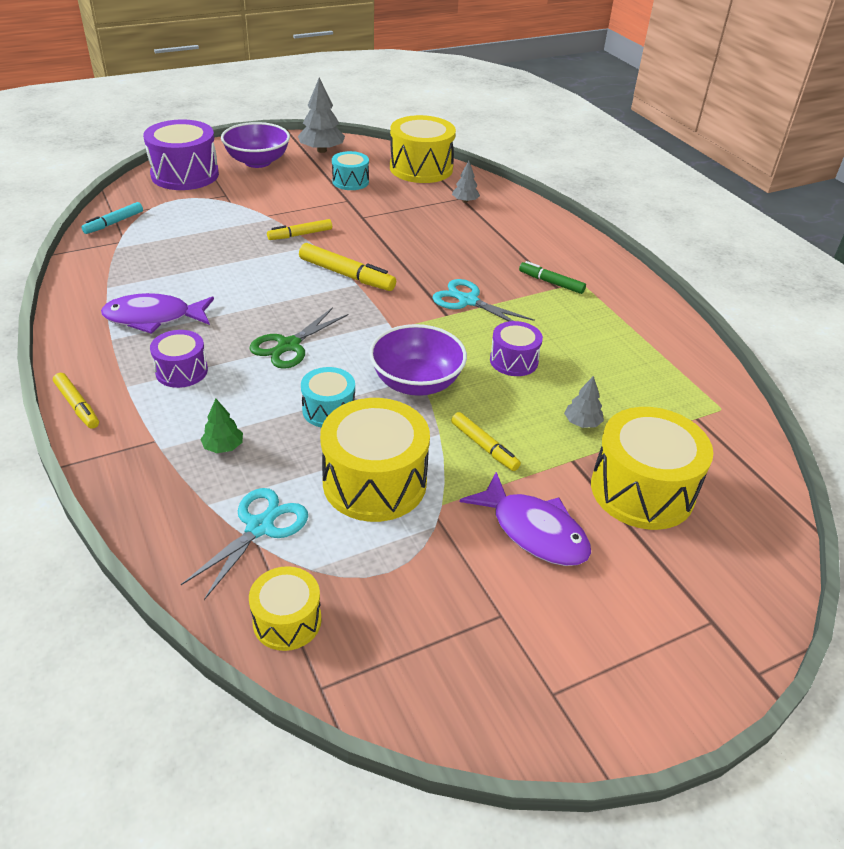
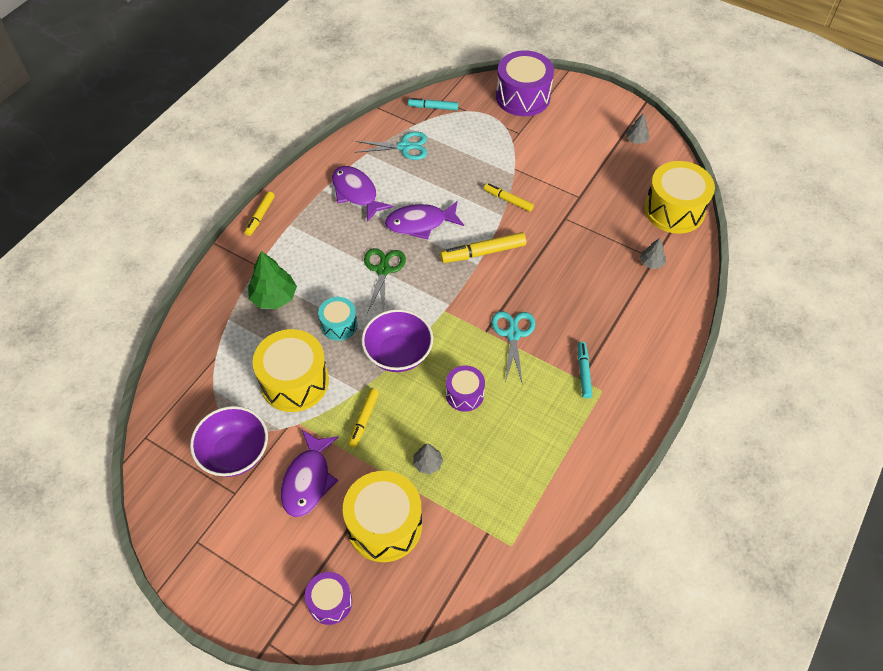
camera: 60 degrees right, 15 degrees up
(181, 371) = (320, 238): purple drum -> purple drum (330, 602)
(223, 447) = (274, 297): green tree -> green tree, size x1.82
(257, 162) = (580, 119): purple bowl -> purple bowl (235, 453)
(258, 295) = (420, 223): none -> purple fish
(260, 527) = (227, 351): turquoise scissors -> turquoise scissors (404, 147)
(287, 621) = (175, 400): yellow drum -> none
(289, 345) = (383, 270): green scissors -> green scissors turned 90 degrees clockwise
(322, 150) = (636, 140): grey tree -> grey tree, size x0.55
(346, 275) = (483, 252): yellow marker -> yellow marker turned 75 degrees clockwise
(350, 181) = (607, 183): turquoise drum -> none
(551, 282) = (583, 372): green marker -> turquoise marker

